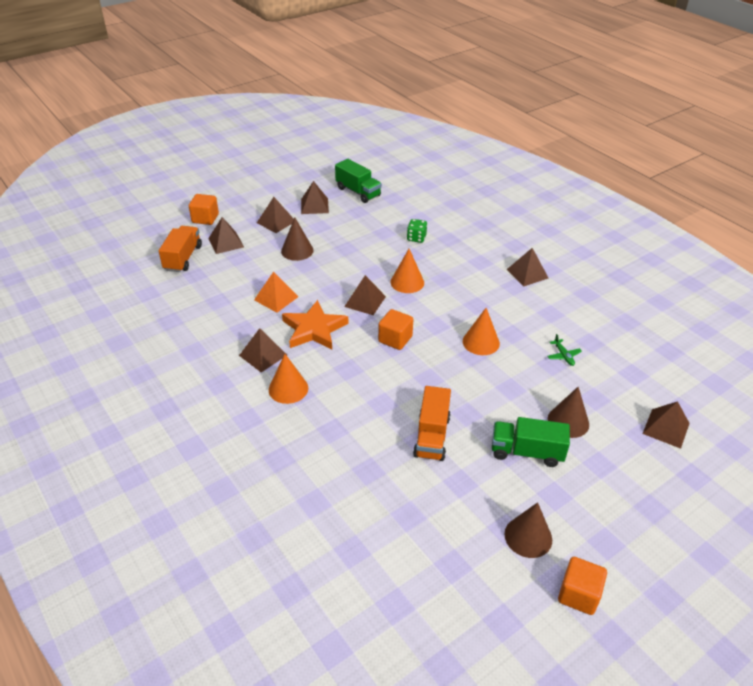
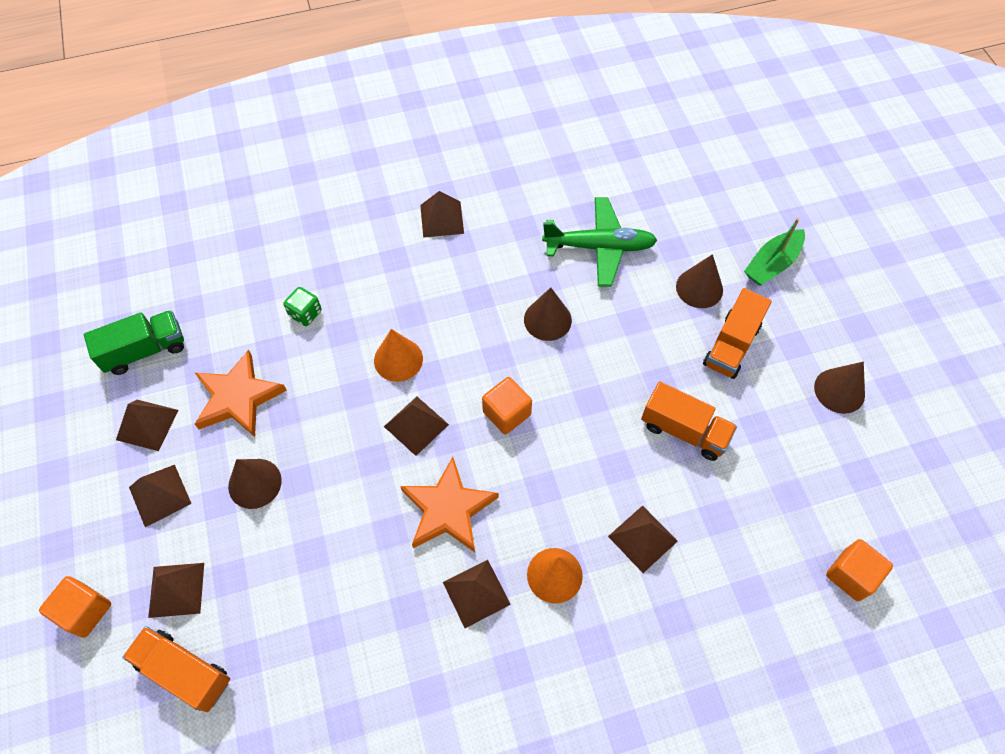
camera: 70 degrees left, 20 degrees up
(276, 298) = (357, 544): orange pyramid -> none
(347, 230) = (238, 397): none -> orange star
(481, 342) = (547, 320): orange cone -> brown cone
(526, 452) = (731, 345): green truck -> orange truck
(563, 356) = (600, 247): green plane -> green plane, size x2.43
(578, 595) = (911, 376): orange cube -> orange cube (851, 575)
(628, 466) = (772, 264): none -> green boat
(666, 428) = (731, 208): brown pyramid -> brown pyramid (642, 538)

